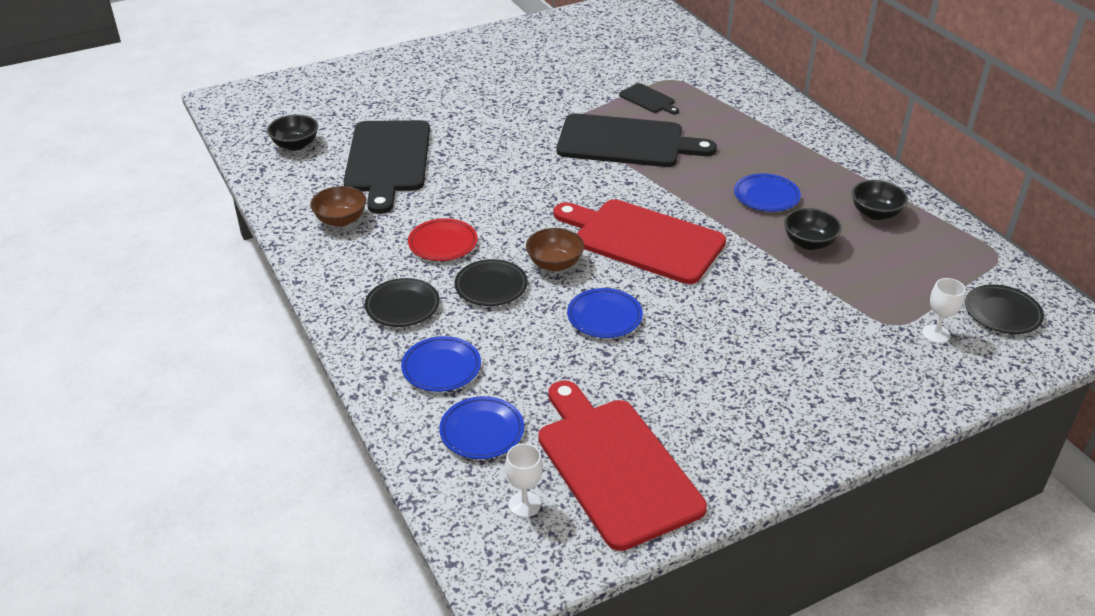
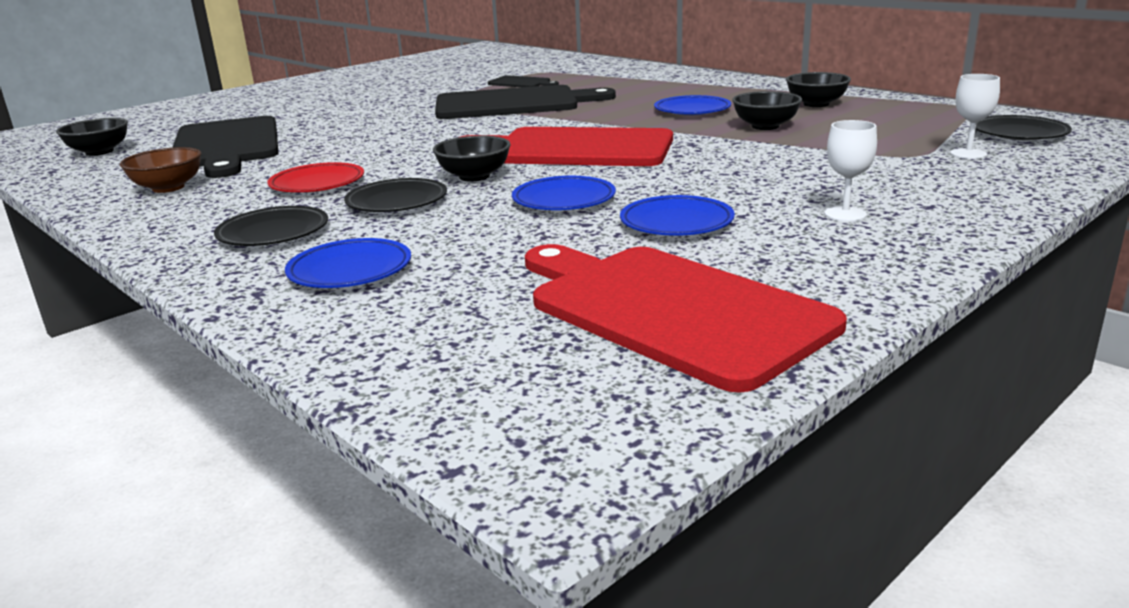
camera: 15 degrees left, 15 degrees down
(482, 431) = (440, 314): blue plate -> blue plate (676, 223)
(524, 504) = (551, 373): white goblet -> white goblet (845, 214)
(554, 264) = (474, 176): brown bowl -> black bowl

